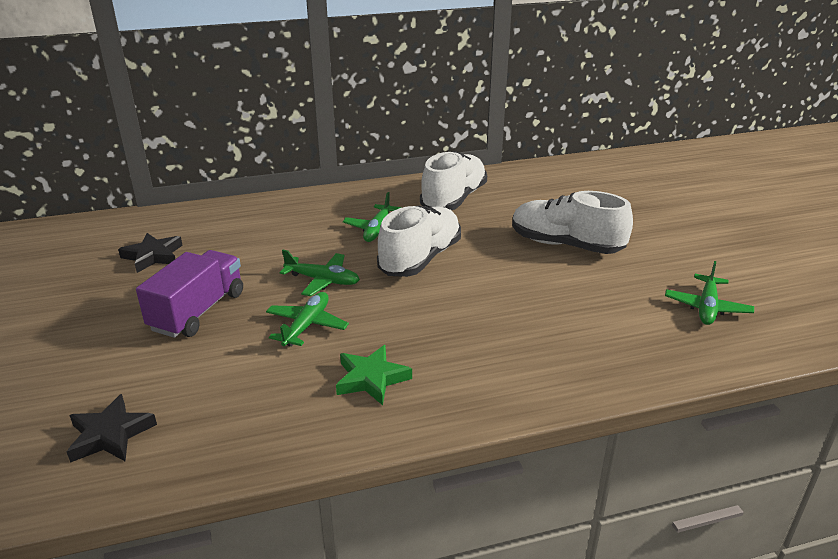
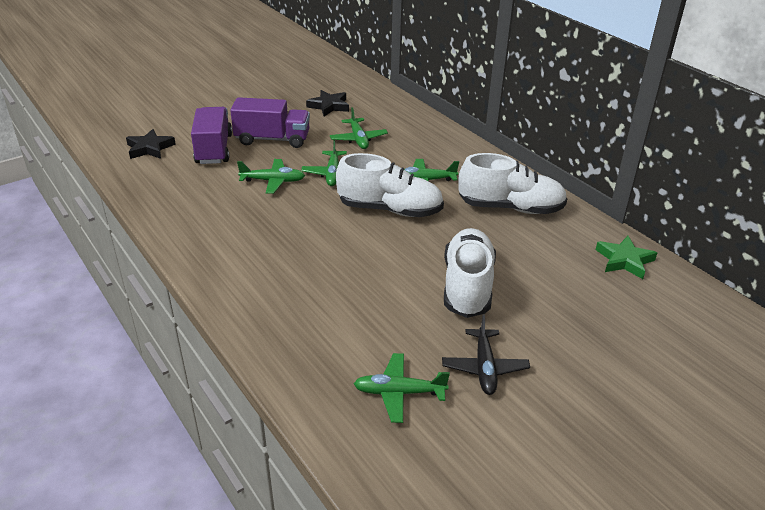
camera: 70 degrees right, 5 degrees up
(177, 366) = (214, 149): none -> purple truck
(257, 251) = (358, 139): none -> green plane
(371, 378) = (222, 219): green star -> green star (624, 260)
(676, 261) = (484, 368): none -> black plane

